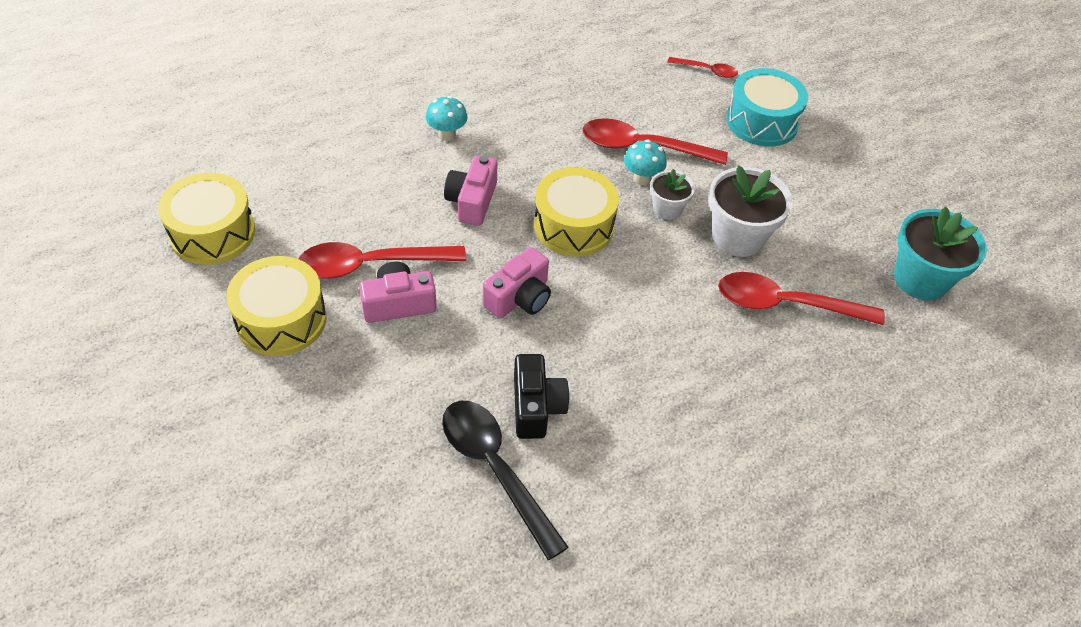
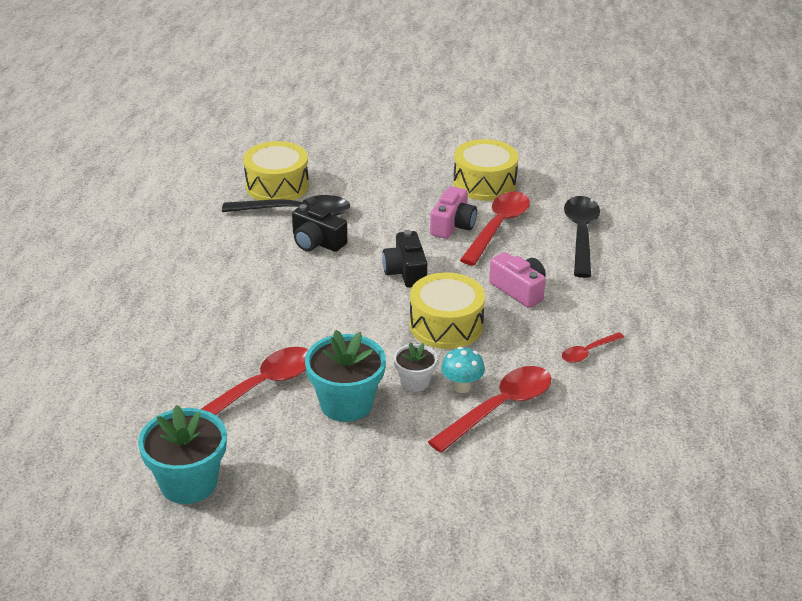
camera: 130 degrees right, 15 degrees down
(212, 233) = (586, 182): yellow drum -> yellow drum (277, 186)
(333, 197) = (581, 234): none -> black spoon
(447, 135) = (609, 309): turquoise mushroom -> none
(519, 297) = (406, 272): pink camera -> black camera
(707, 70) = (573, 519): red spoon -> red spoon (588, 352)
(738, 237) = (346, 404): white flower pot -> turquoise flower pot
(762, 121) = (462, 511): turquoise drum -> none

